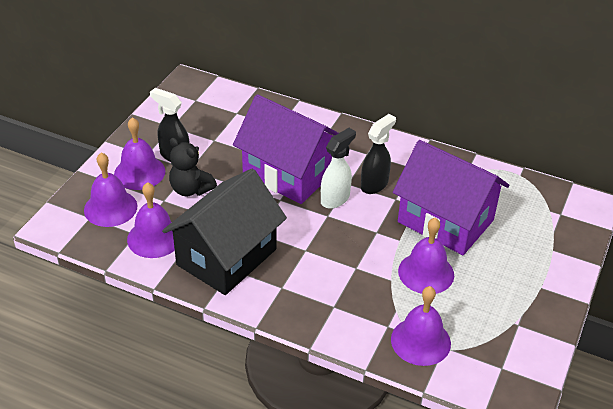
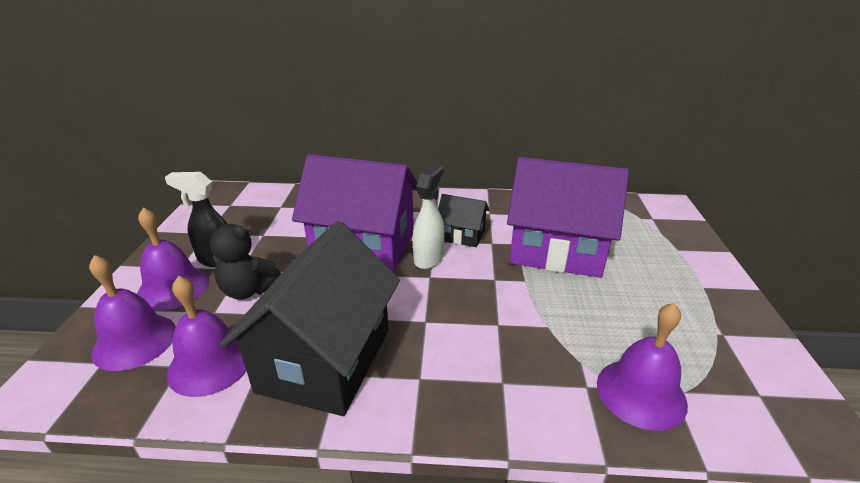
camera: 20 degrees left, 10 degrees down
(374, 184) = (461, 235): black spray bottle -> black house
(426, 273) = (579, 306): purple bell -> none

